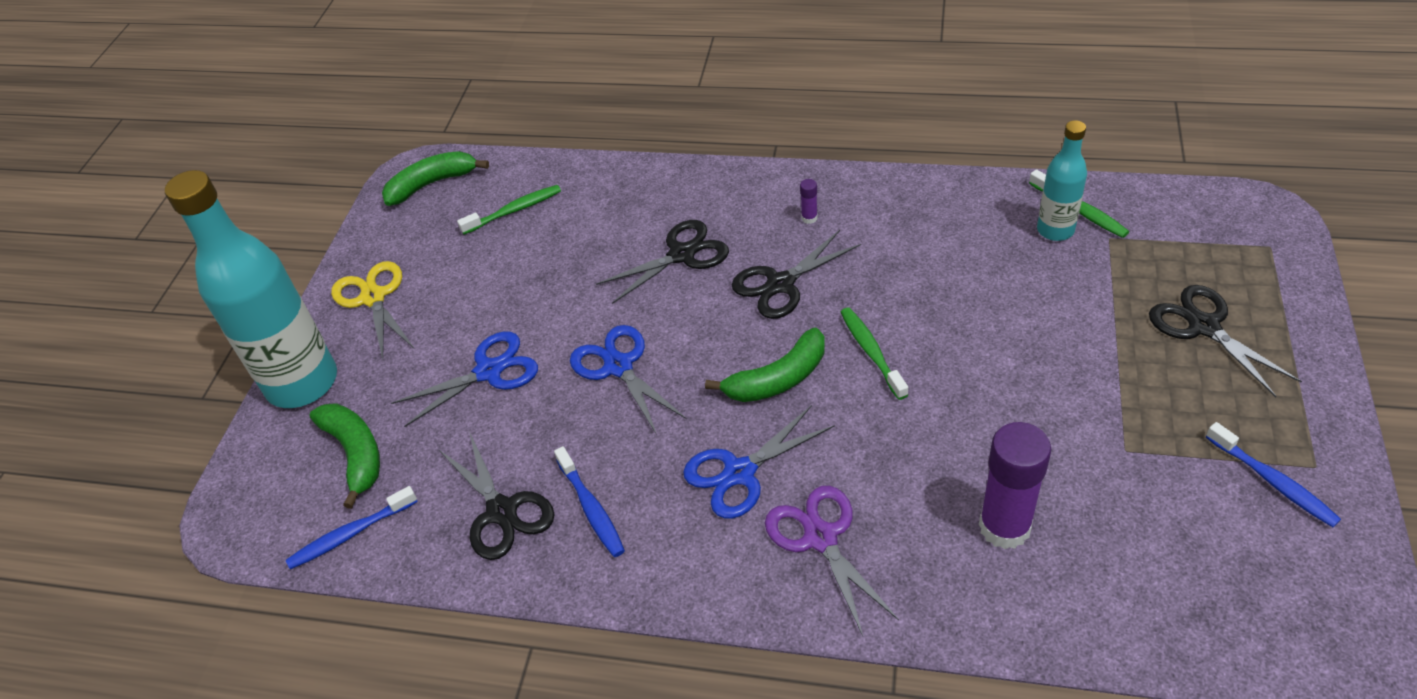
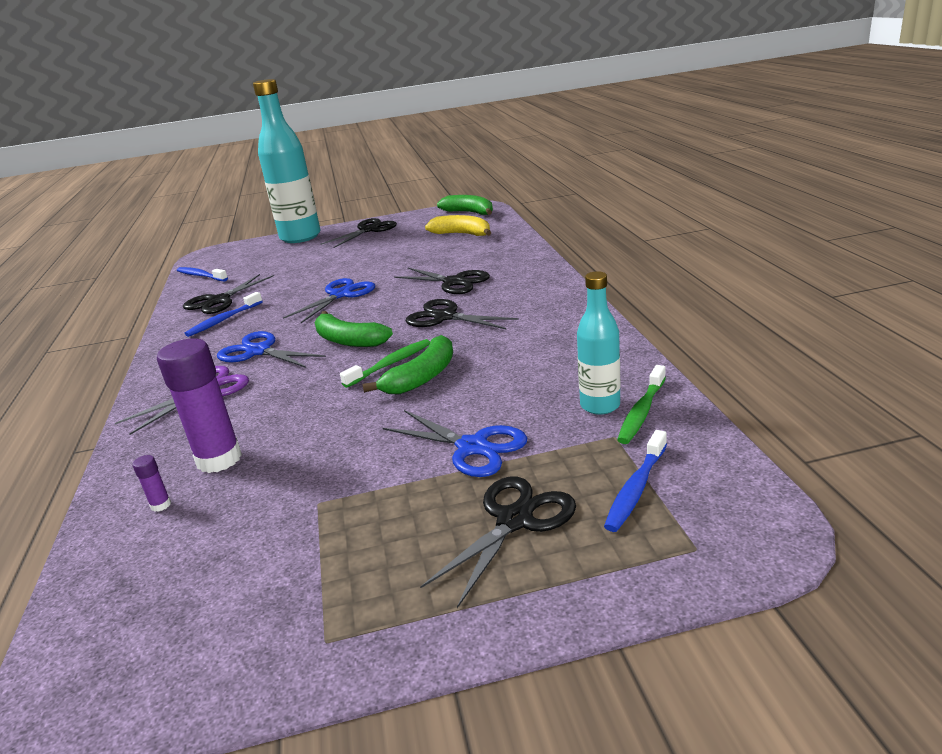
camera: 65 degrees right, 20 degrees down
(355, 454) = (254, 260): green banana -> green banana (422, 377)
(373, 298) = (368, 230): yellow scissors -> black scissors
(488, 371) = (323, 268): blue scissors -> blue scissors (472, 447)
(514, 210) = (462, 234): green toothbrush -> yellow banana
(809, 218) = (525, 307): purple glue stick -> purple glue stick (161, 505)
(1273, 482) = (294, 608): blue toothbrush -> blue toothbrush (636, 489)

